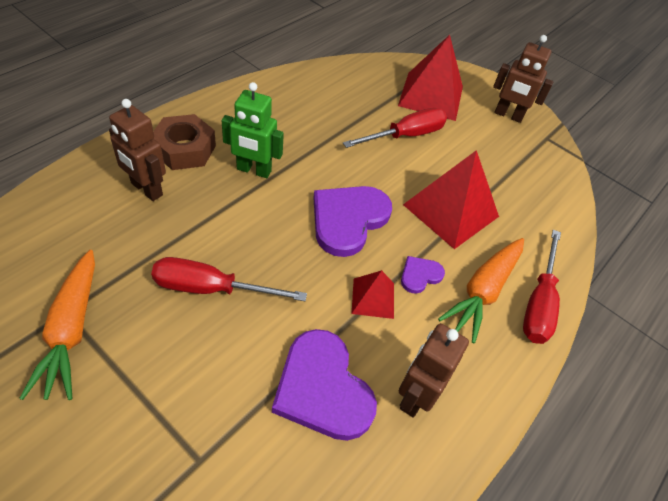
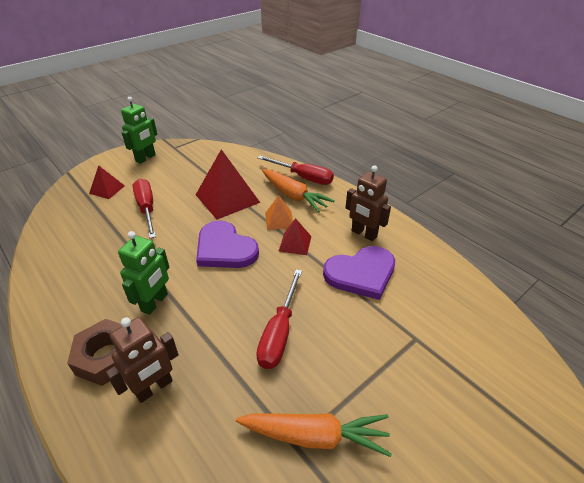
camera: 75 degrees left, 10 degrees down
(420, 275) = (279, 220): purple heart -> orange pyramid
(431, 96) = (107, 189): red pyramid -> red pyramid, size x0.52
(508, 115) = (146, 158): brown robot -> green robot

